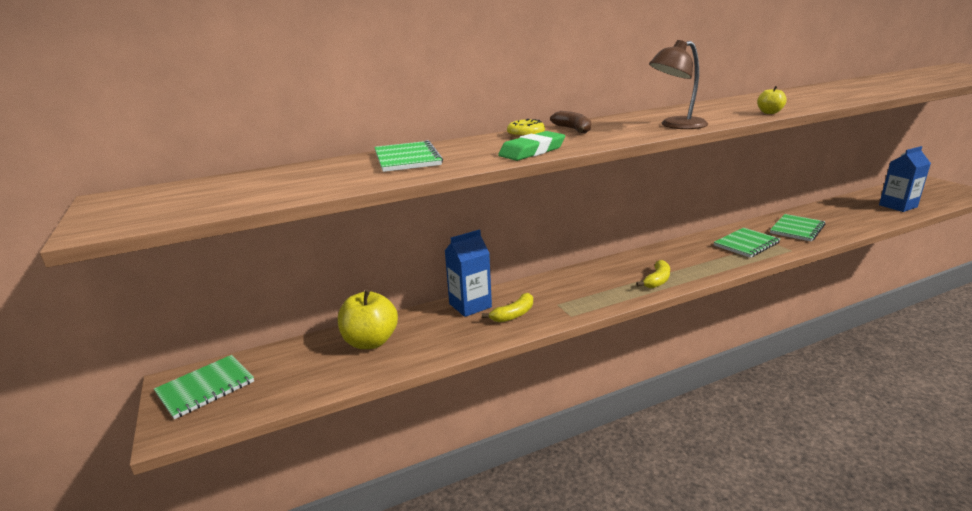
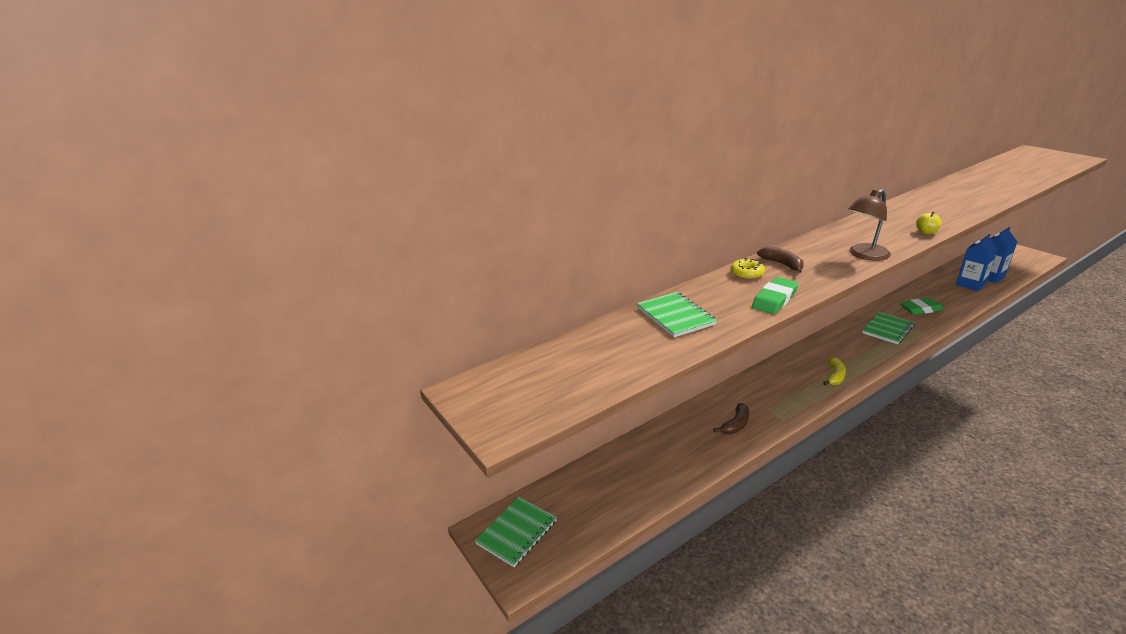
camera: 10 degrees left, 5 degrees up
(370, 342) = (630, 467): yellow apple -> none
(470, 305) = (692, 419): blue carton -> blue carton (970, 284)
(513, 314) = (735, 425): yellow banana -> brown banana
(797, 229) = (921, 309): green notebook -> green eraser

